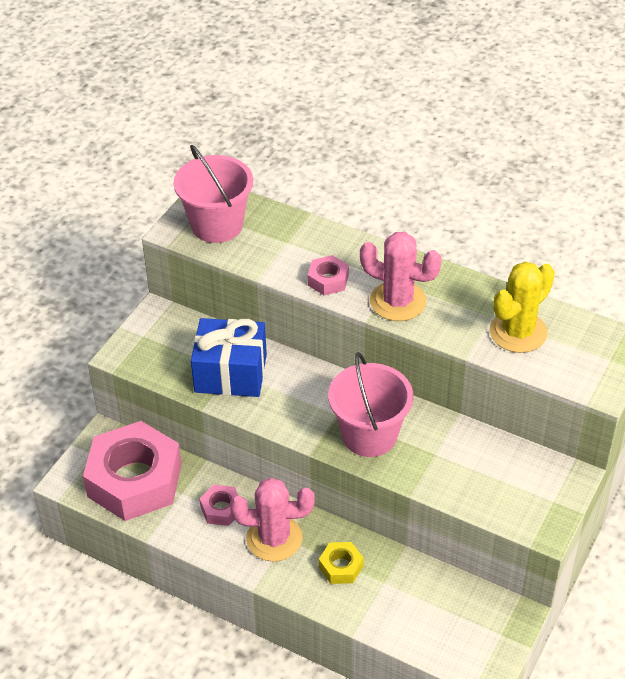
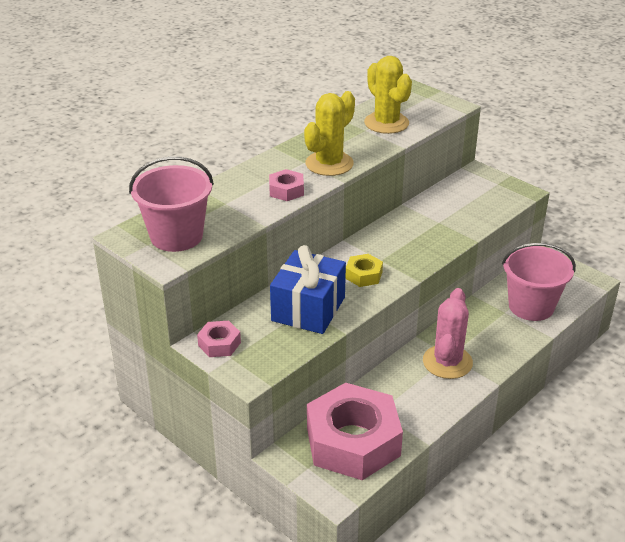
camera: 75 degrees left, 10 degrees down
(221, 509) = (406, 388): pink nut -> pink nut (219, 344)
(341, 567) = (485, 330): yellow nut -> yellow nut (363, 275)
(369, 435) = (409, 248): pink bucket -> pink bucket (531, 306)
(398, 301) = (329, 164): pink cactus -> yellow cactus

